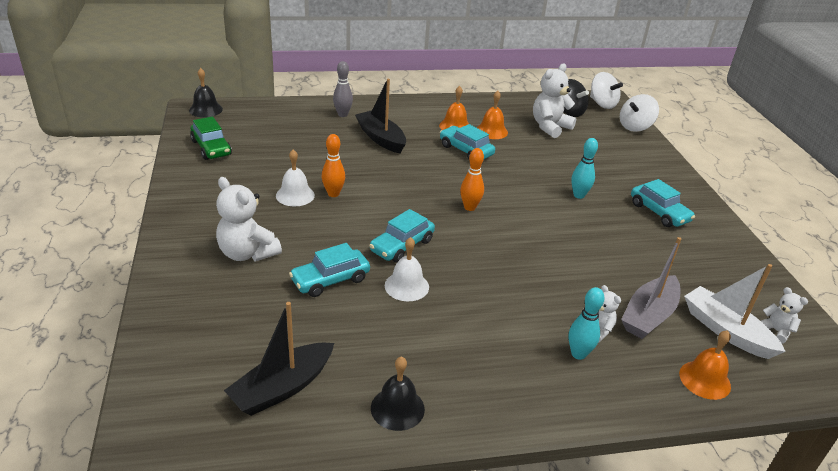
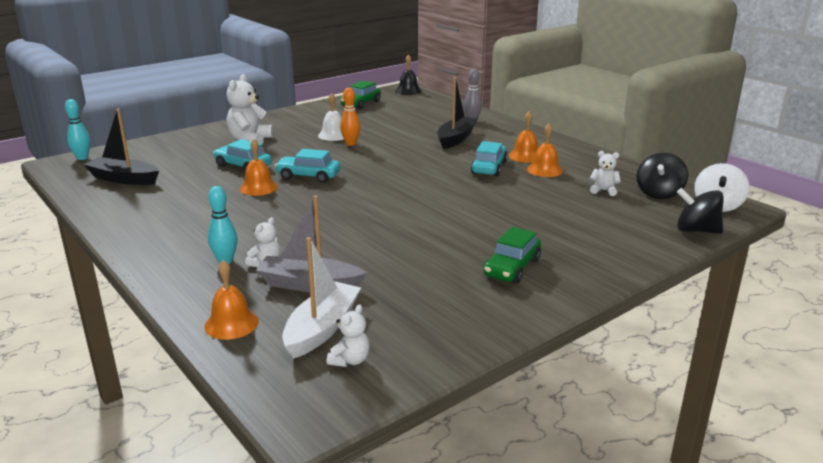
camera: 65 degrees right, 10 degrees down
(397, 408) = (122, 212): black bell -> none
(406, 286) = (258, 188): white bell -> orange bell
(469, 207) = (394, 186): orange bowling pin -> none
(550, 127) = (603, 190): white teddy bear -> white teddy bear, size x0.53
(579, 195) = (484, 224): turquoise bowling pin -> turquoise bowling pin (82, 158)
(635, 127) = (696, 230): white spinning top -> black spinning top
(659, 212) = (512, 268): turquoise car -> green car

